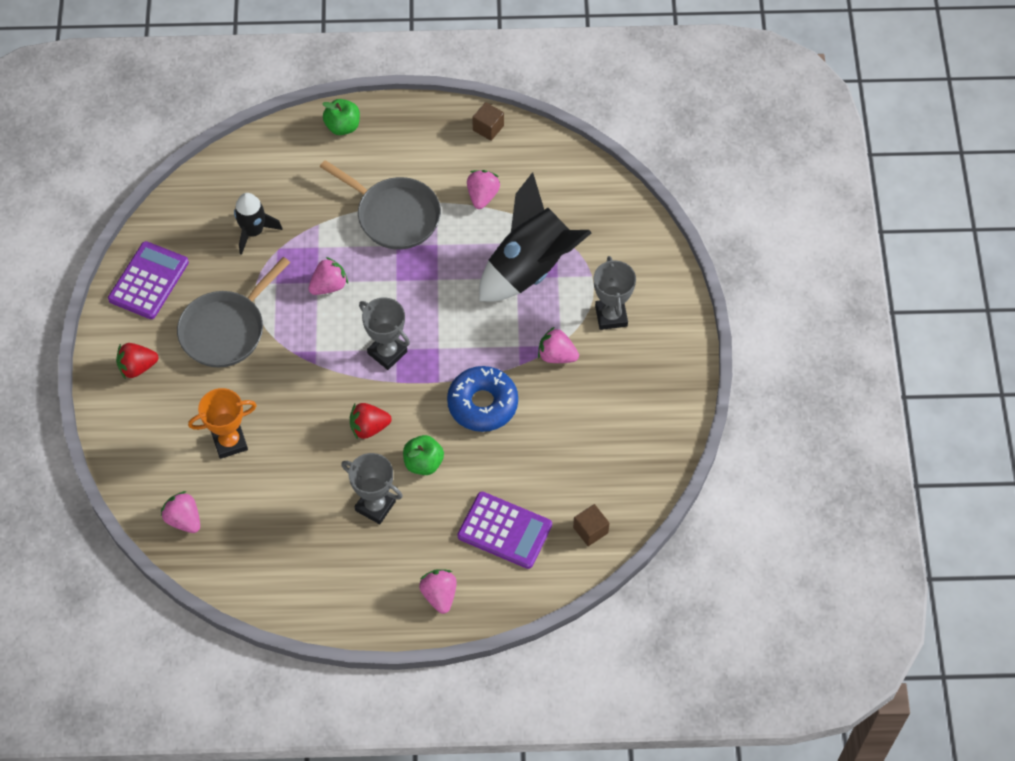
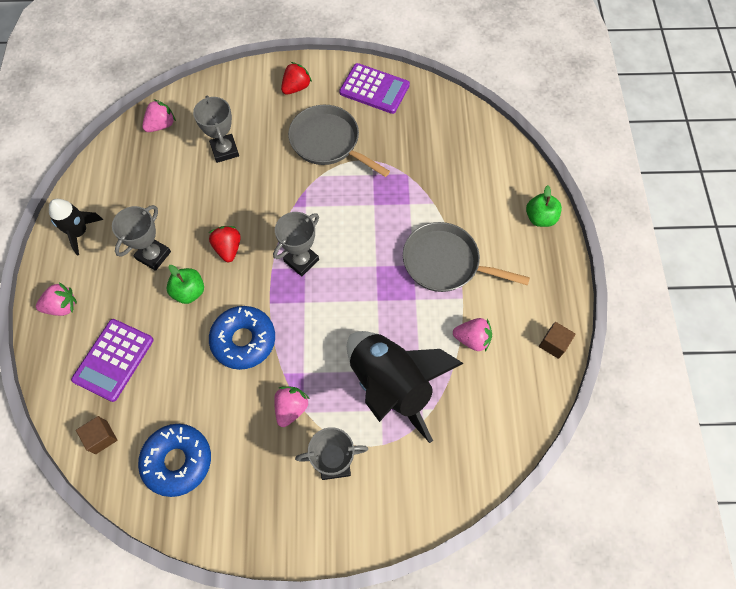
camera: 90 degrees right, 5 degrees up
(137, 367) = (296, 87): red strawberry -> red strawberry turned 60 degrees clockwise
(230, 442) = (225, 150): orange trophy -> grey trophy
(253, 231) = (423, 156): black rocket -> black rocket (79, 232)
(329, 286) = (370, 213): pink strawberry -> none
(394, 215) = (445, 262): grey pan -> grey pan turned 75 degrees clockwise
(613, 455) = (177, 461): none -> blue donut

